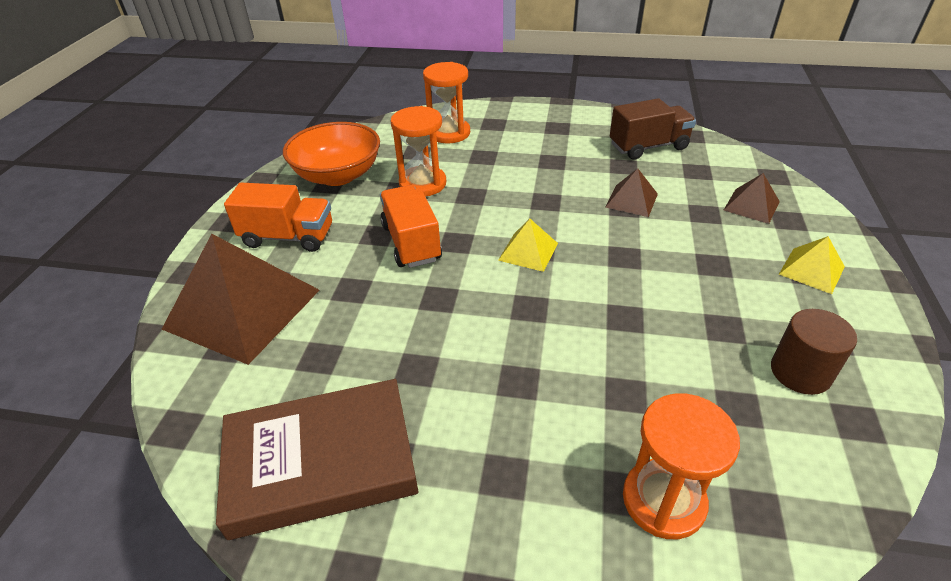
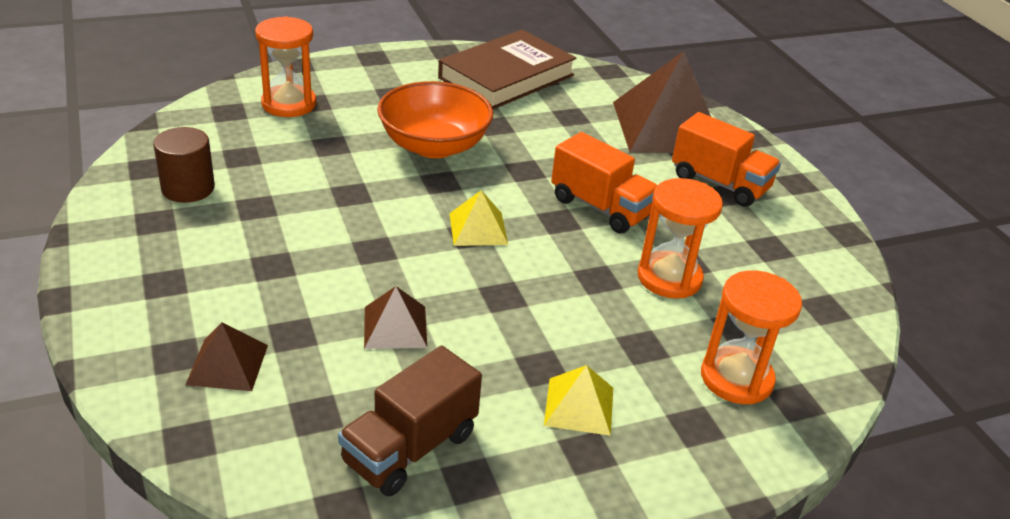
camera: 145 degrees right, 5 degrees down
(288, 237) = (720, 183): orange truck -> orange truck turned 120 degrees counterclockwise
(338, 175) = (777, 261): orange bowl -> orange bowl (434, 146)
(811, 270) = (158, 286): yellow pyramid -> yellow pyramid (579, 406)

